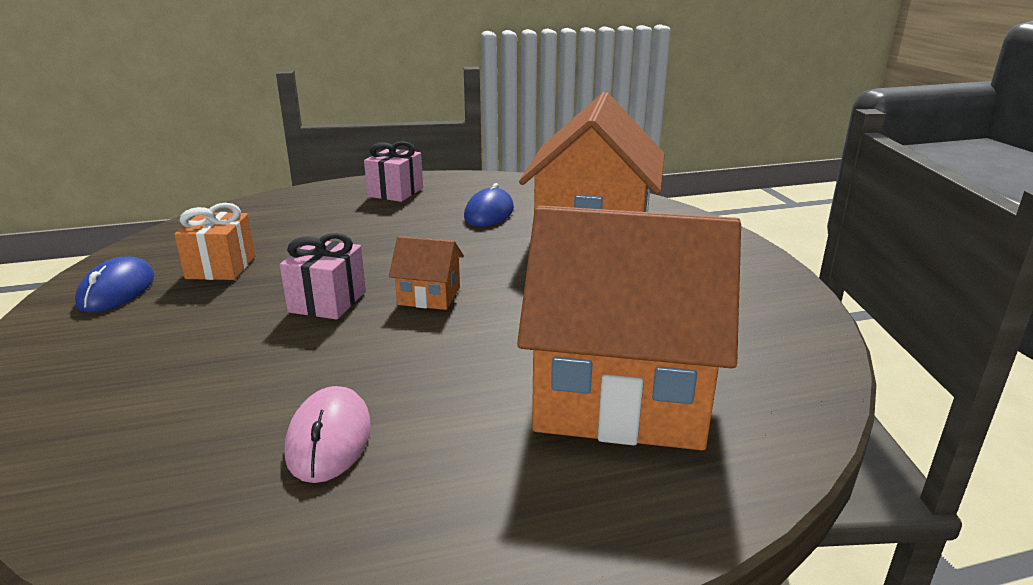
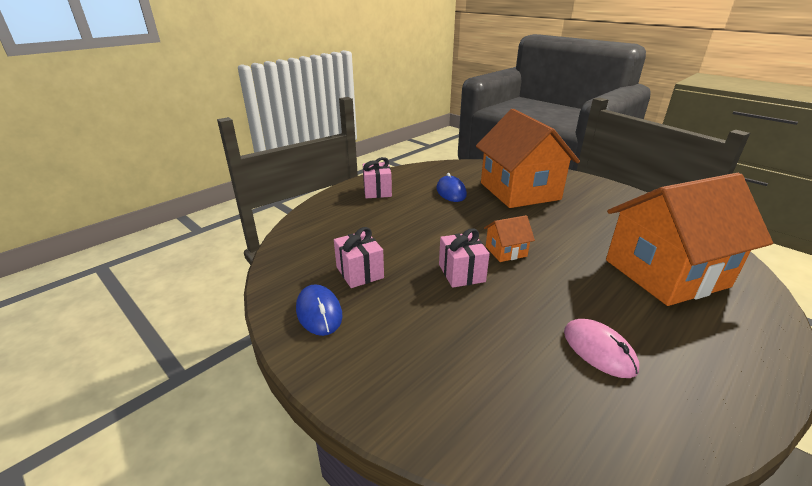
camera: 30 degrees left, 5 degrees up
(221, 267) = (359, 272): orange gift -> pink gift

